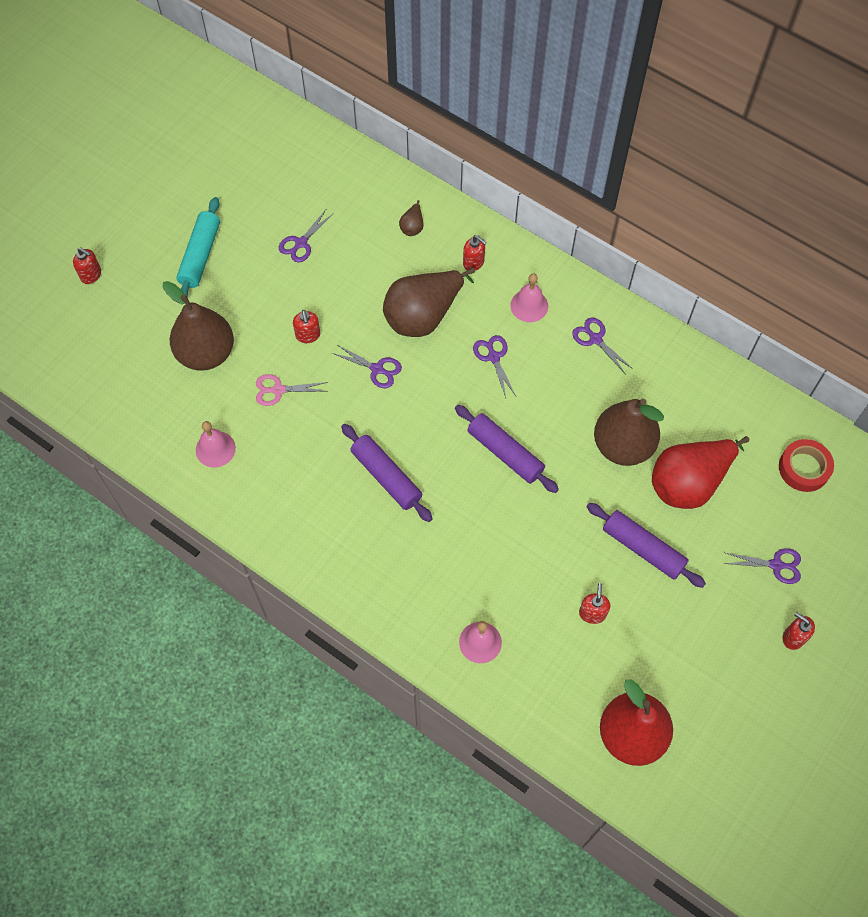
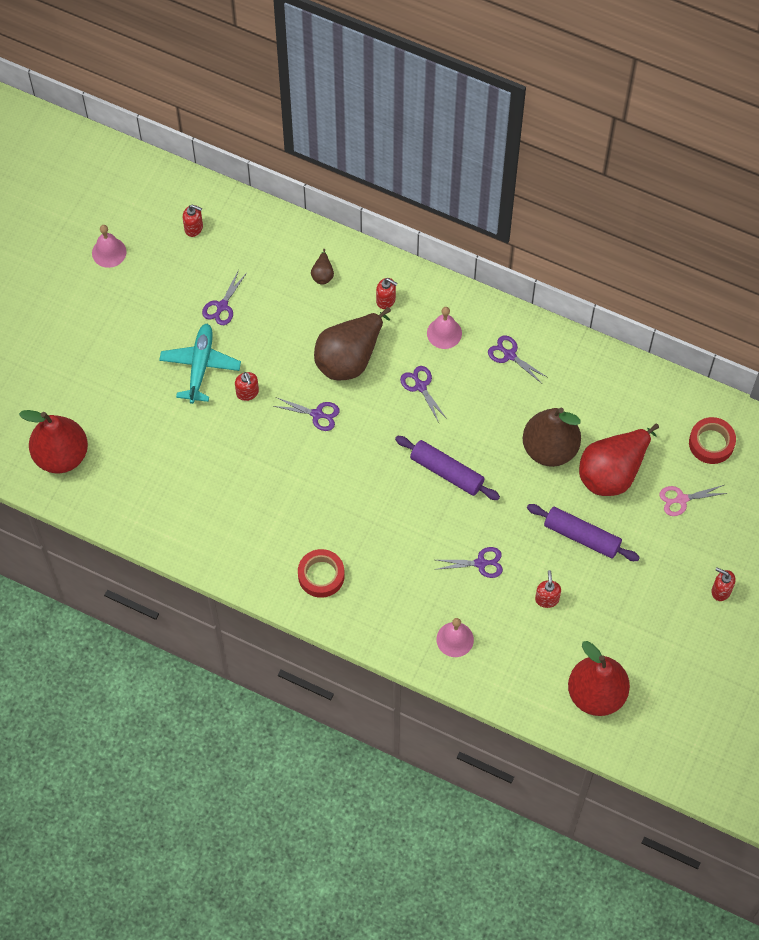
camera: 10 degrees left, 0 degrees up
(91, 275) = (32, 367): red soap dispenser -> red soap dispenser (194, 228)
(97, 369) = (61, 455): none -> red pear
(200, 255) = (130, 333): turquoise rolling pin -> none
(206, 353) = (158, 424): brown pear -> none
(215, 449) = (186, 510): pink bell -> pink bell (109, 252)
(264, 300) = (200, 366): none -> turquoise plane
(278, 390) = (231, 448): pink scissors -> pink scissors (681, 499)
(345, 544) = (321, 575): none -> red tape
(386, 476) = (345, 510): purple rolling pin -> none
(776, 565) = (698, 532): purple scissors -> purple scissors (481, 563)

